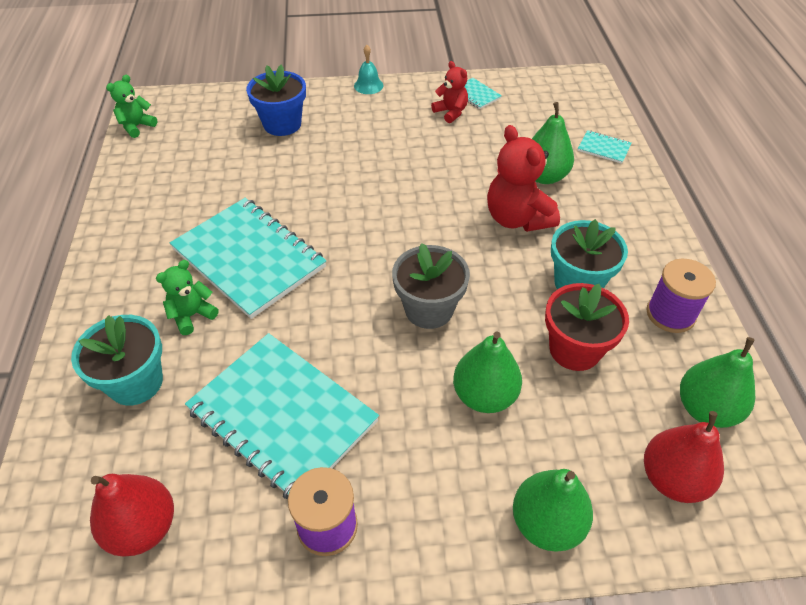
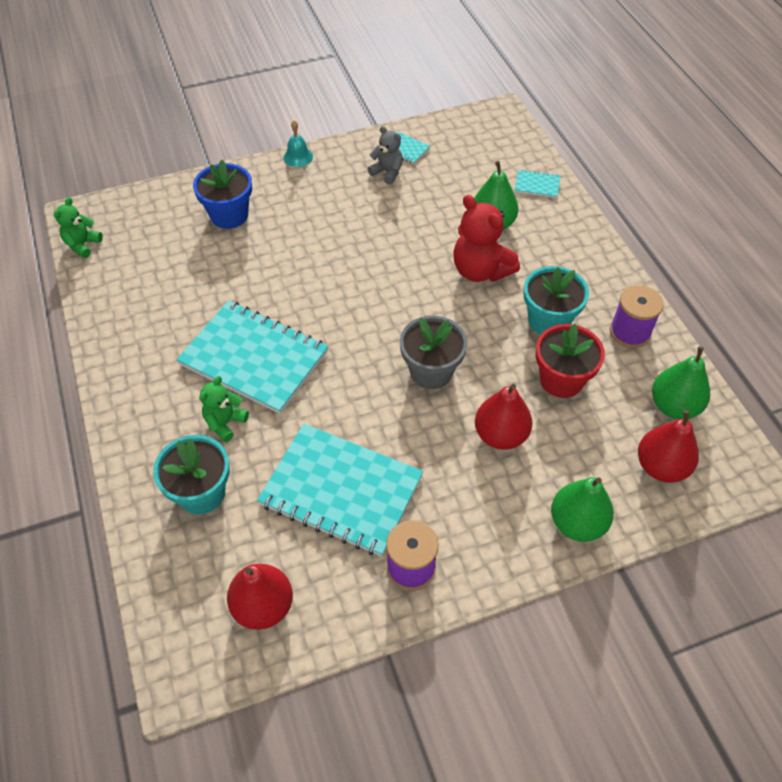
camera: 15 degrees left, 5 degrees up
(451, 112) = (387, 172): red teddy bear -> grey teddy bear
(484, 395) = (500, 435): green pear -> red pear

